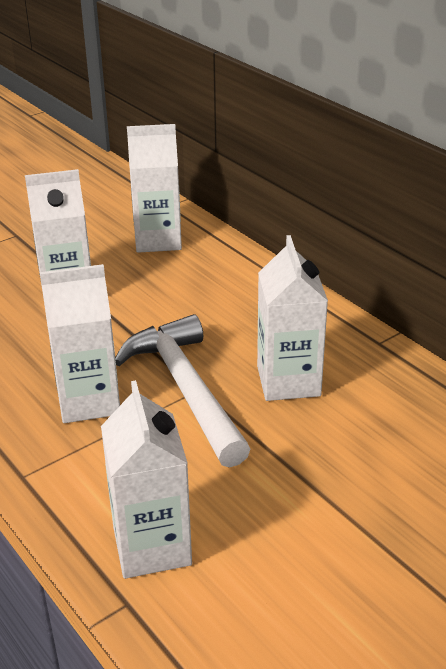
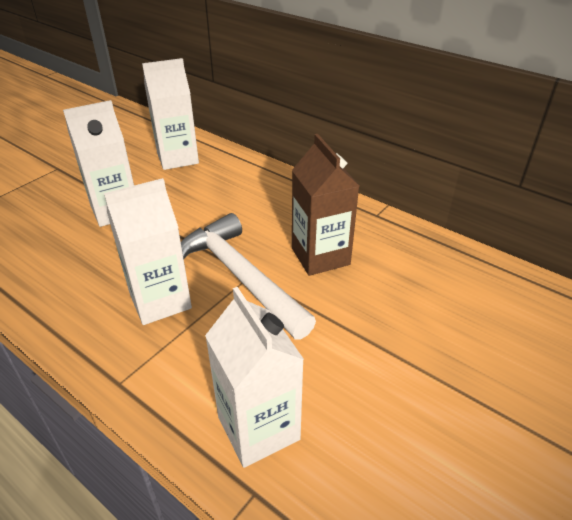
camera: 15 degrees left, 5 degrees up
(288, 381) = (320, 256): white carton -> brown carton

